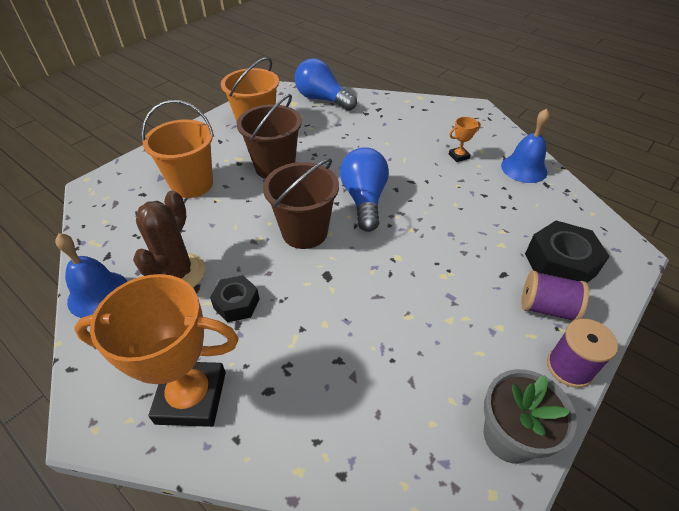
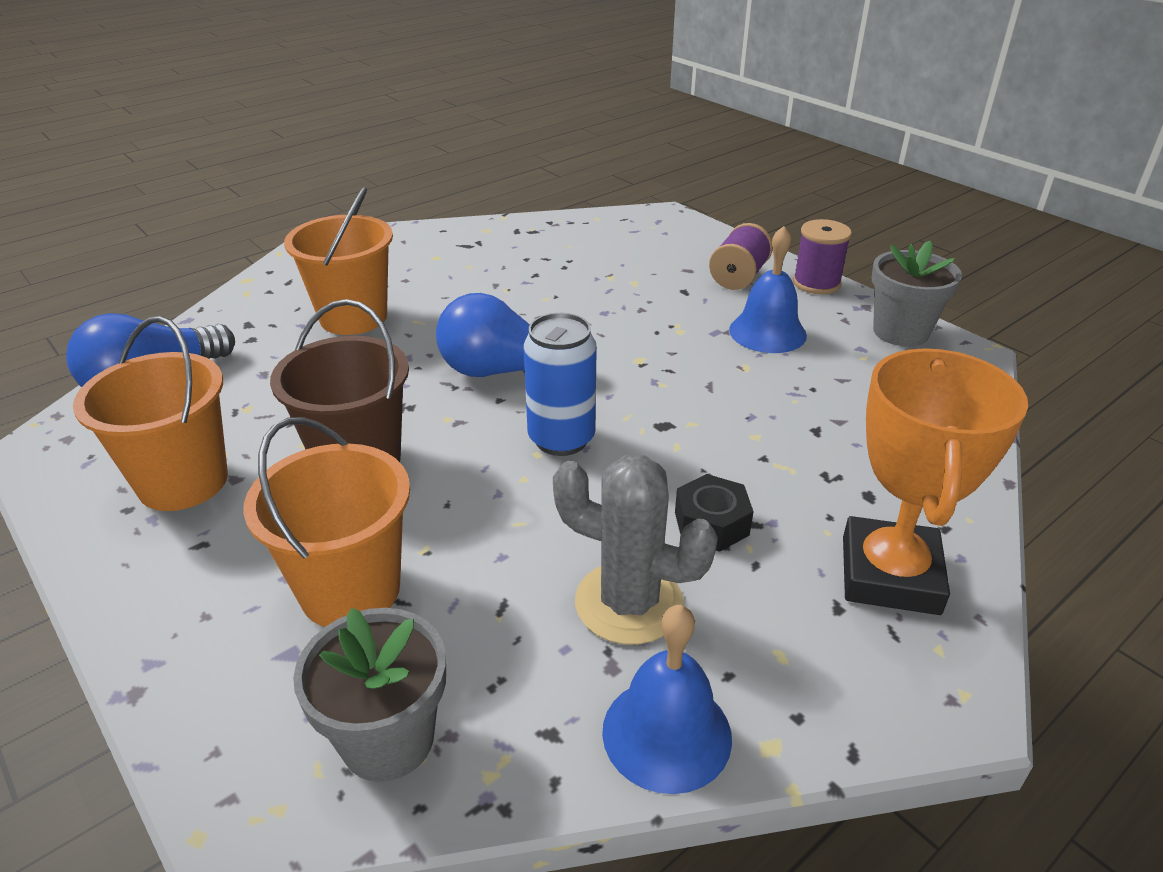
camera: 80 degrees left, 10 degrees down
(114, 211) = (388, 739): none -> grey flower pot
(178, 273) = (629, 603): brown cactus -> grey cactus
(304, 232) = (561, 439): brown bucket -> blue can
(398, 137) = (353, 317): none -> orange bucket
(458, 156) = (438, 276): orange trophy -> none
(524, 168) = (494, 237): blue bell -> blue bell (767, 332)
(560, 264) = (675, 255): black nut -> none

